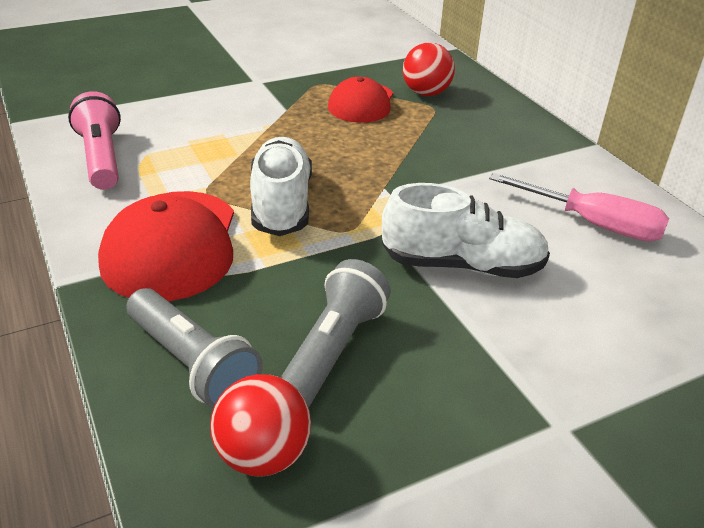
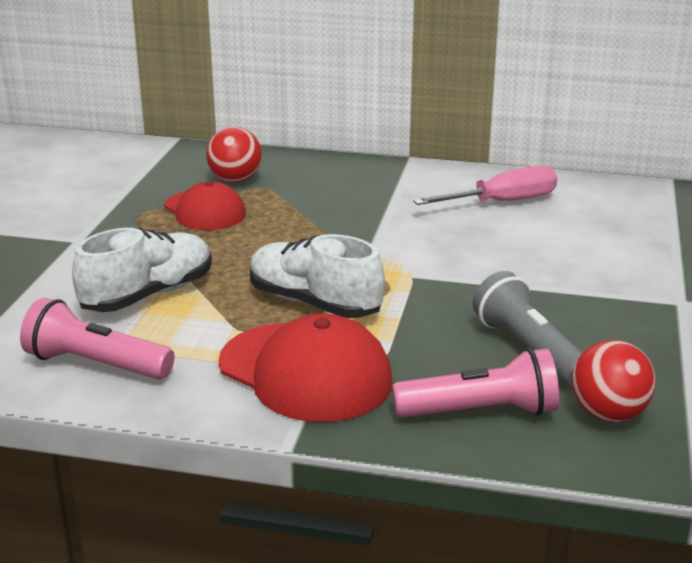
camera: 50 degrees left, 10 degrees down
(192, 364) = (481, 412): grey flashlight -> pink flashlight
(462, 265) = (490, 265): white shoe -> white shoe (148, 295)

